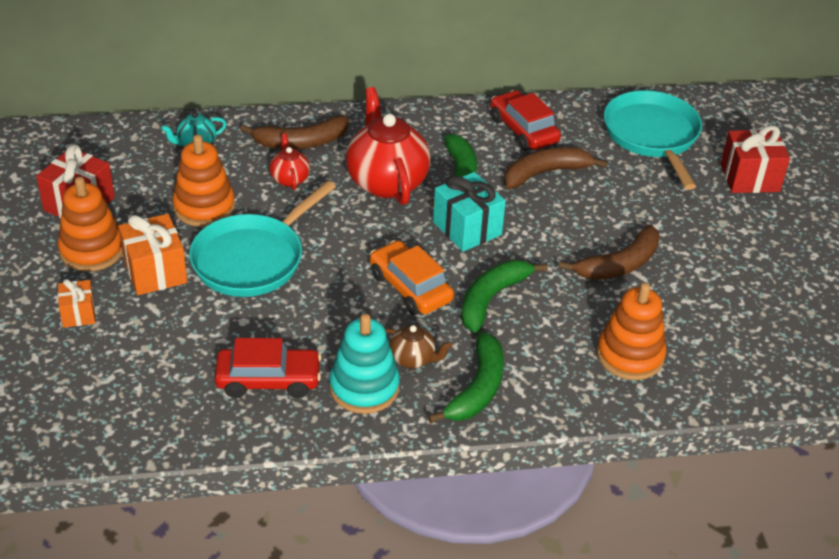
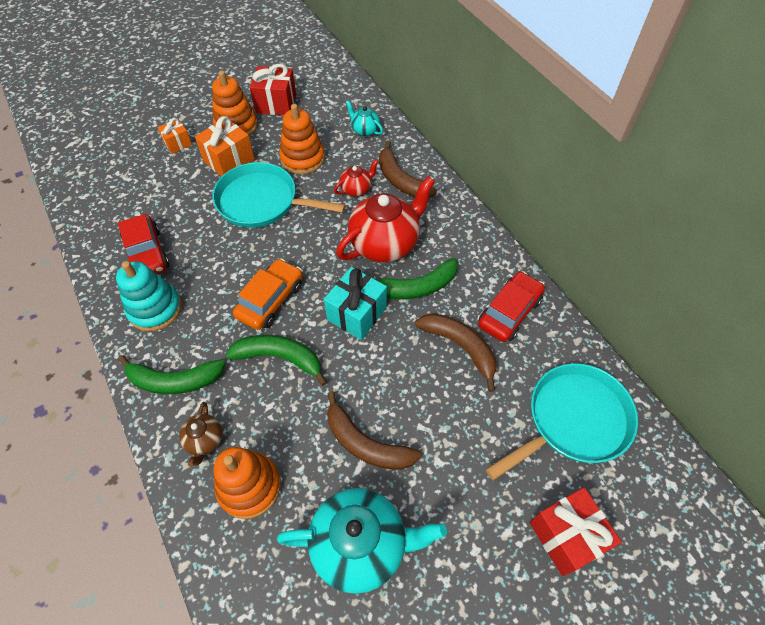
camera: 70 degrees right, 15 degrees up
(413, 359) = (193, 328): brown teapot -> brown teapot (205, 441)
(715, 295) = (361, 544): none -> turquoise teapot

